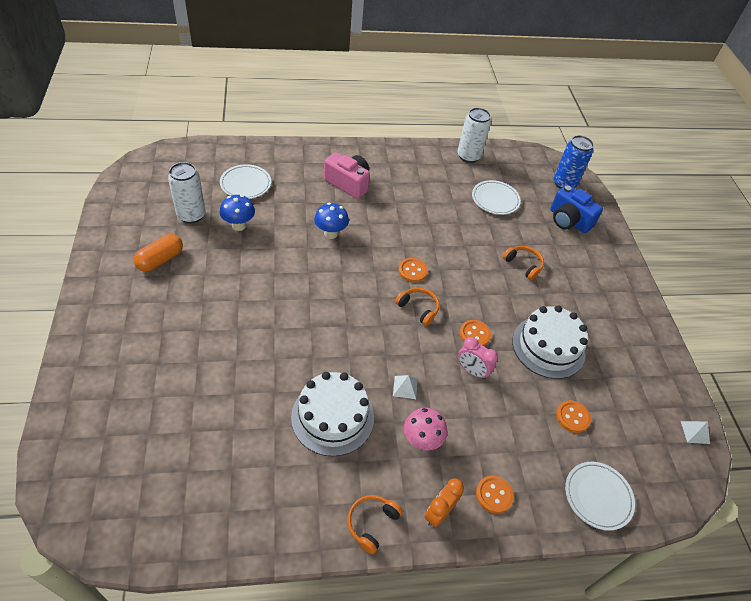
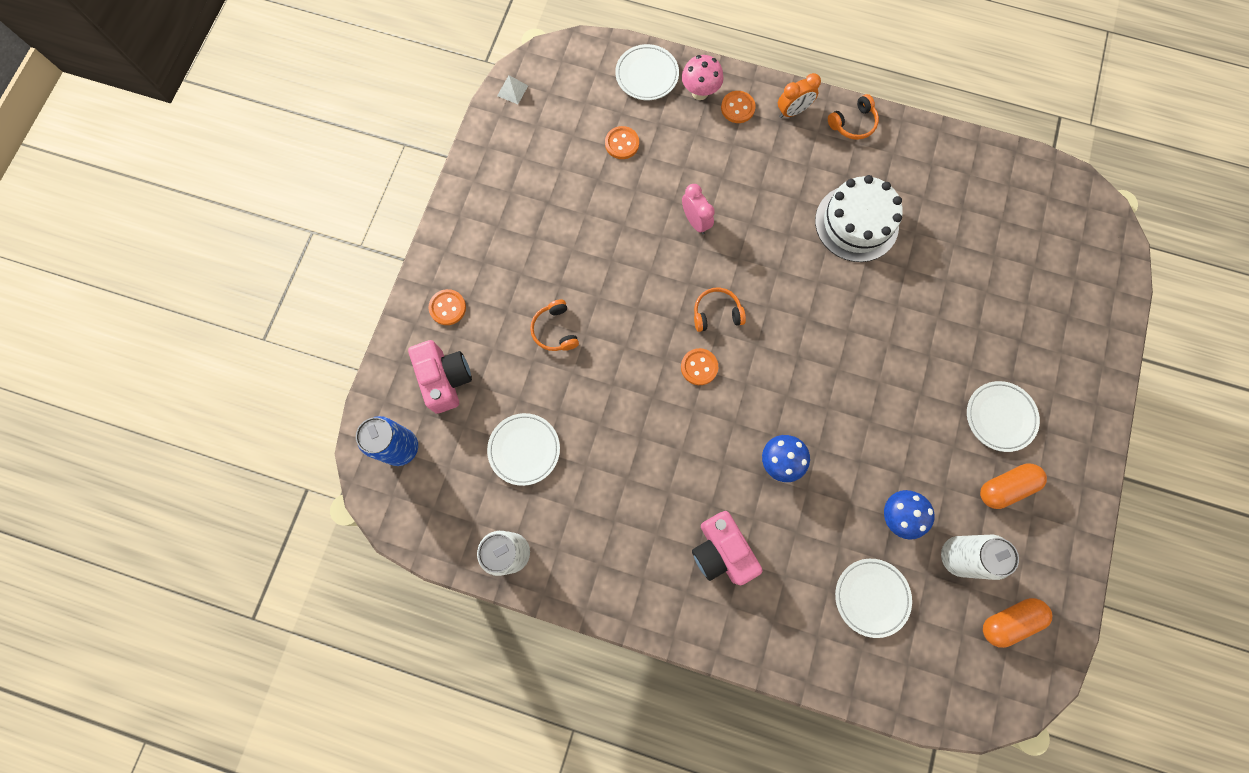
camera: 150 degrees left, 25 degrees up
(150, 193) = (1009, 621): none -> orange capsule
(170, 302) = (1000, 417): none -> white plate
(405, 387) = (773, 228): white pyramid -> none
(418, 308) = (716, 313): orange headphones -> orange headphones turned 105 degrees clockwise
(421, 440) = (780, 173): pink mushroom -> pink mushroom (700, 92)
(474, 334) = (669, 260): orange button -> orange button (447, 308)
(548, 347) = (596, 219): white cake -> none
(568, 220) = (445, 379): blue camera -> pink camera

